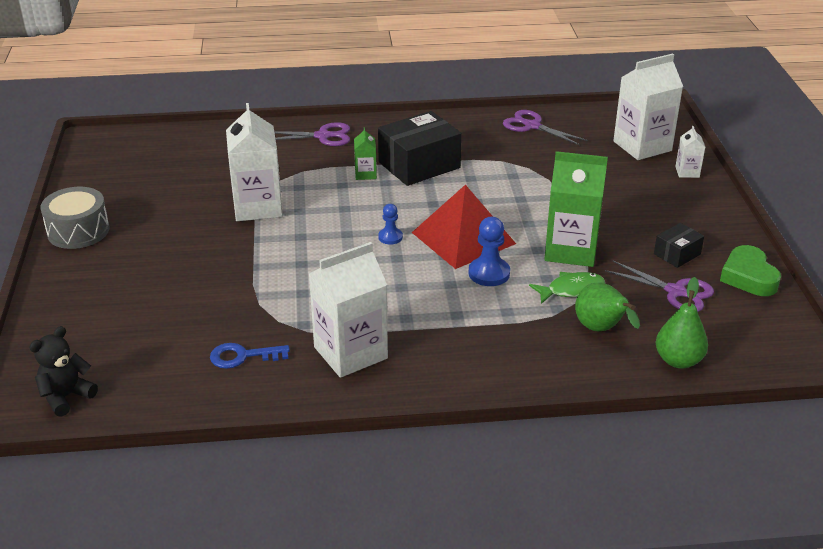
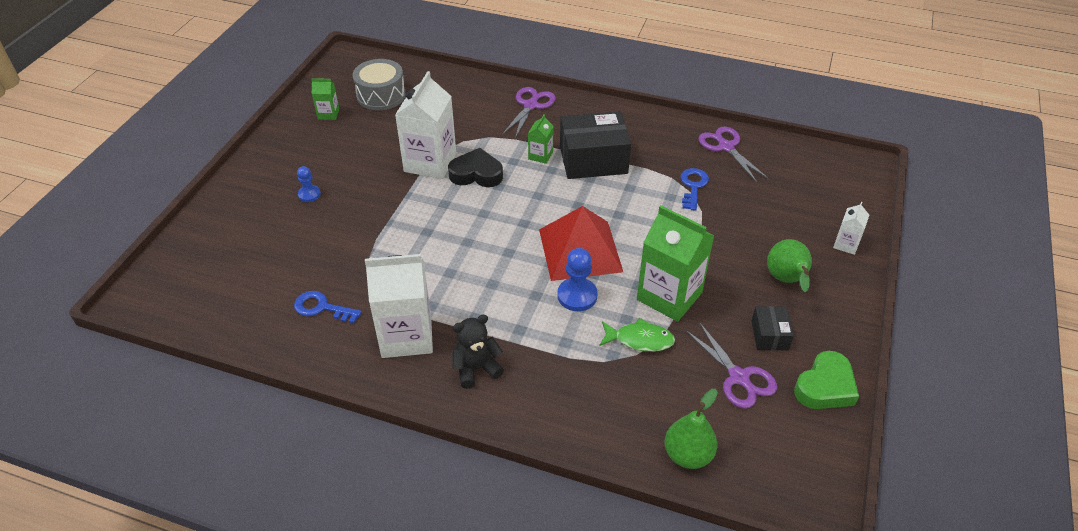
camera: 25 degrees right, 10 degrees up
(66, 396) = (174, 297): black teddy bear -> black teddy bear (476, 369)
(78, 231) = (281, 143): grey drum -> grey drum (381, 95)
(111, 193) = (328, 114): none -> green carton
(313, 204) = (476, 174): none -> black heart
(323, 136) = (531, 105): purple scissors -> purple scissors turned 90 degrees counterclockwise
(390, 237) = (517, 228): blue pawn -> blue pawn (309, 194)
(527, 163) = (693, 187): none -> blue key
(601, 329) = (638, 393): green pear -> green pear (786, 280)
(642, 146) = (820, 201): white carton -> none
(677, 254) = (769, 335): black box -> black box turned 75 degrees counterclockwise
(748, 277) = (825, 386): green heart -> green heart turned 150 degrees counterclockwise

